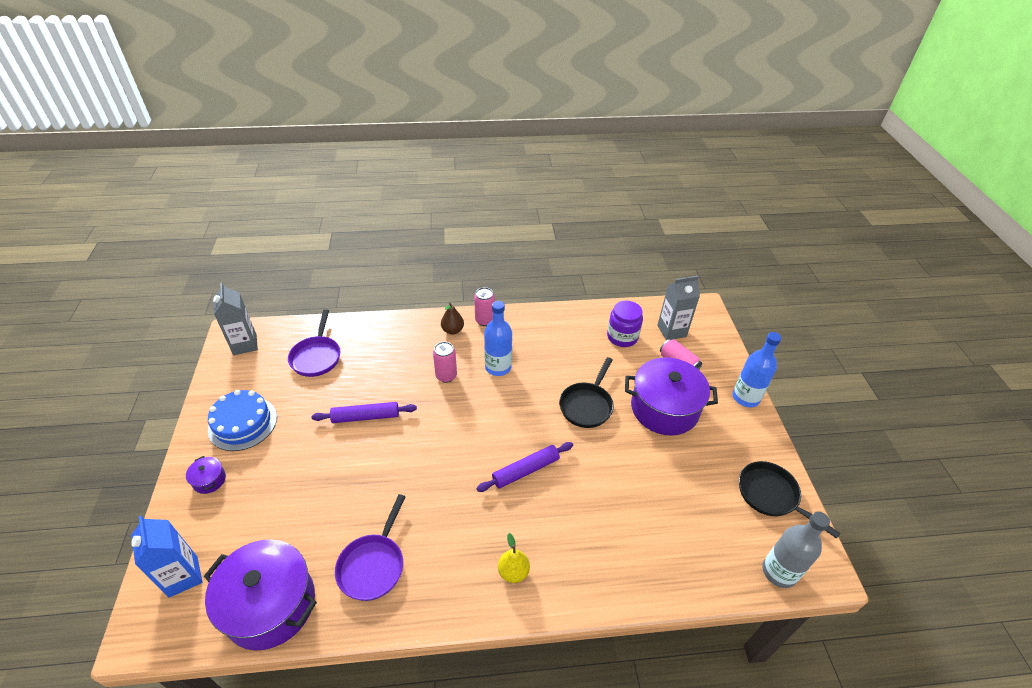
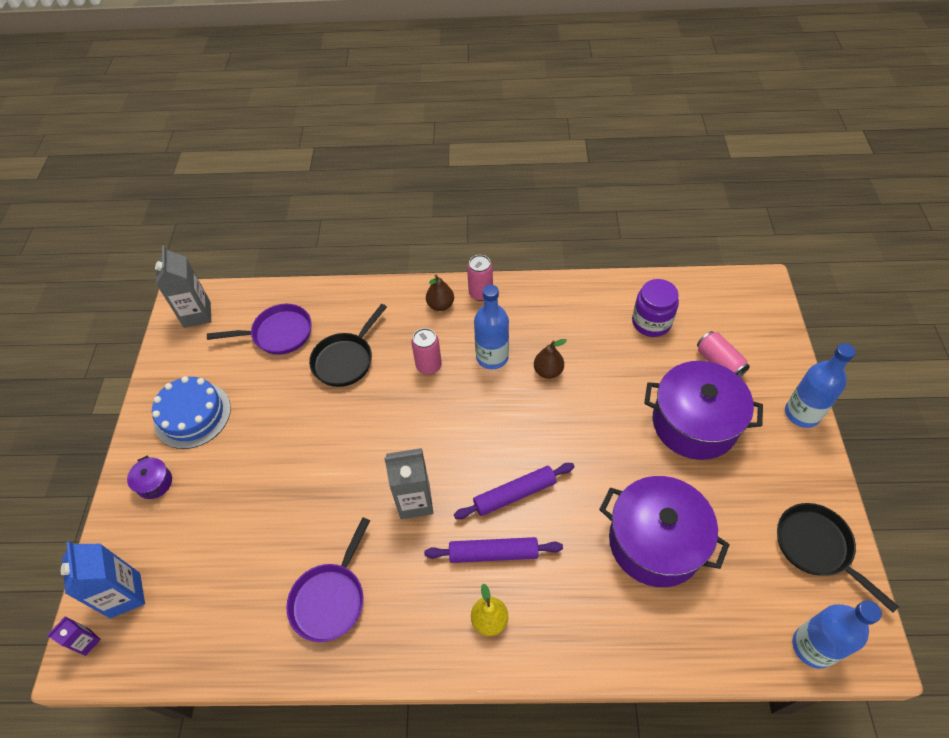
camera: 10 degrees right, 10 degrees up
(147, 620) = (87, 642): none -> purple carton
(270, 604) = (216, 636): purple pot -> purple pot (655, 542)
(316, 357) = (278, 334): purple pan -> purple pan turned 105 degrees counterclockwise
(365, 417) = (331, 414): purple rolling pin -> purple rolling pin (493, 553)
(544, 376) = (548, 371): none -> brown pear
(587, 405) = (597, 413): black pan -> black pan (345, 360)
(671, 331) = (716, 316): grey carton -> grey carton (415, 501)
(779, 572) = (813, 647): grey bottle -> blue bottle

